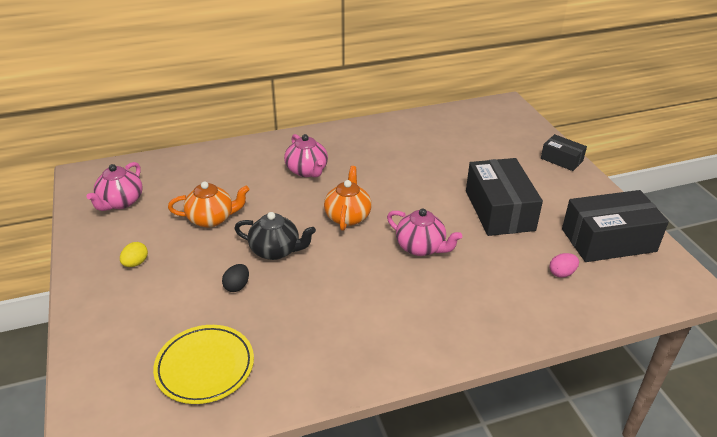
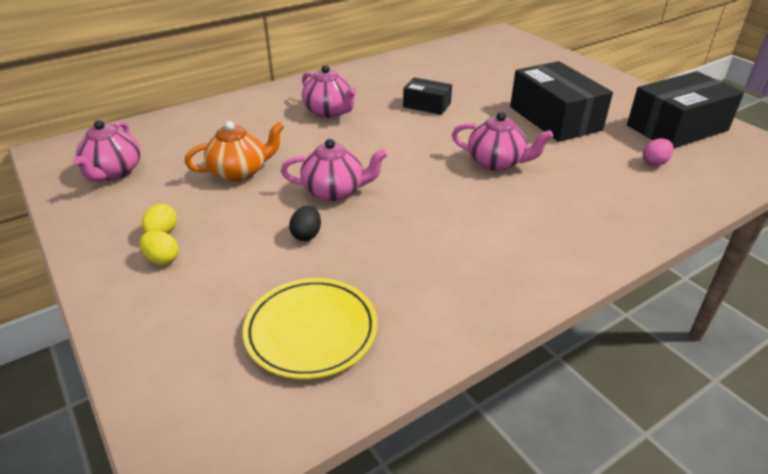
camera: 15 degrees left, 0 degrees up
(127, 286) = (162, 259): none -> yellow egg
(276, 251) = (335, 191): black teapot -> pink teapot
(348, 216) = (399, 146): orange teapot -> none
(561, 159) = (584, 69): black box -> black box (427, 105)

